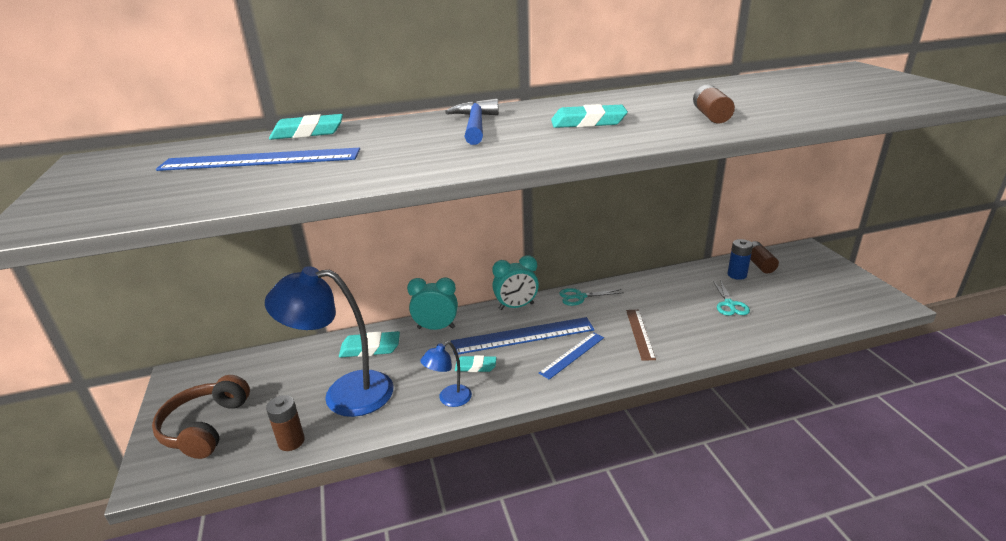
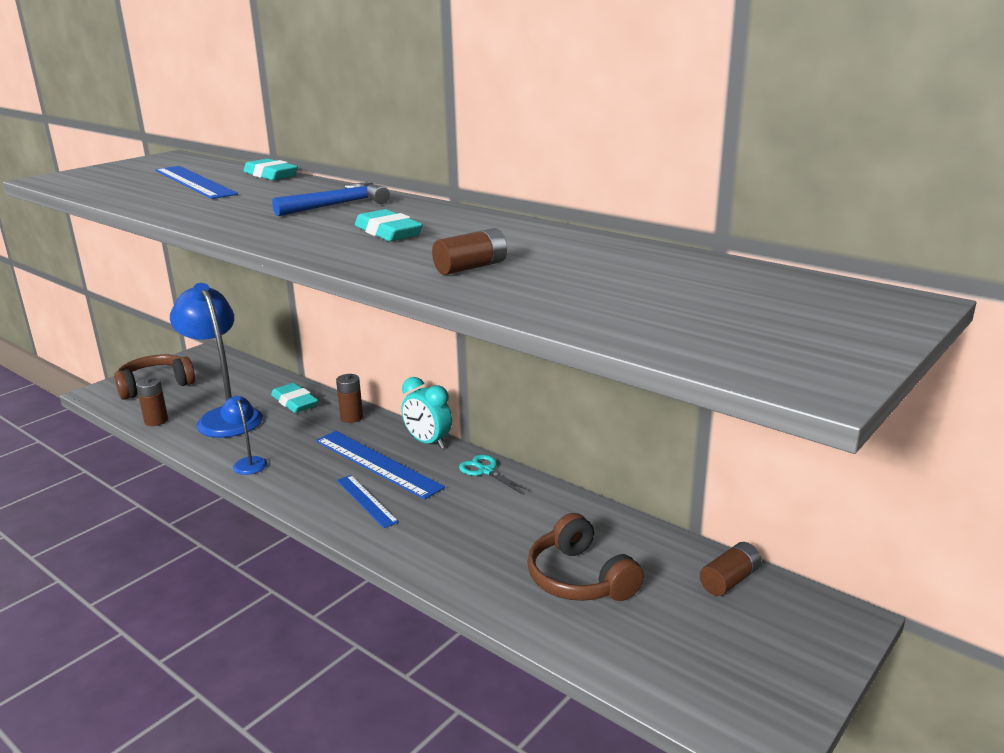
camera: 55 degrees right, 5 degrees down
(436, 328) = (351, 417): turquoise clock -> brown battery
(449, 399) = (248, 462): blue lamp -> blue lamp turned 45 degrees clockwise
(475, 366) = (305, 457): turquoise eraser -> none
(572, 355) = (366, 500): blue ruler -> blue ruler turned 45 degrees clockwise
(640, 334) = (444, 529): brown ruler -> none
(729, 304) = (580, 578): turquoise scissors -> brown headphones
(737, 275) = (672, 567): blue battery -> none

